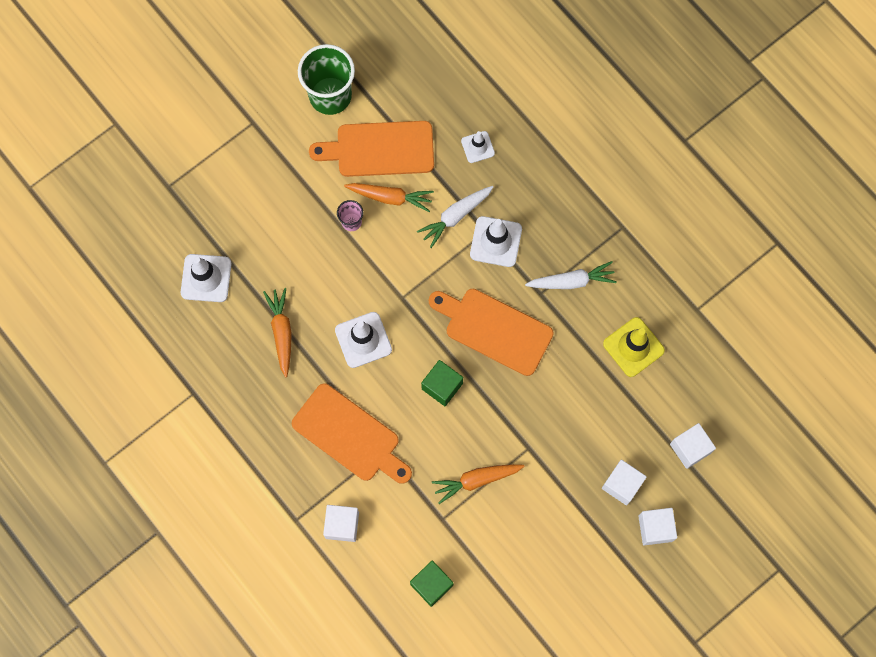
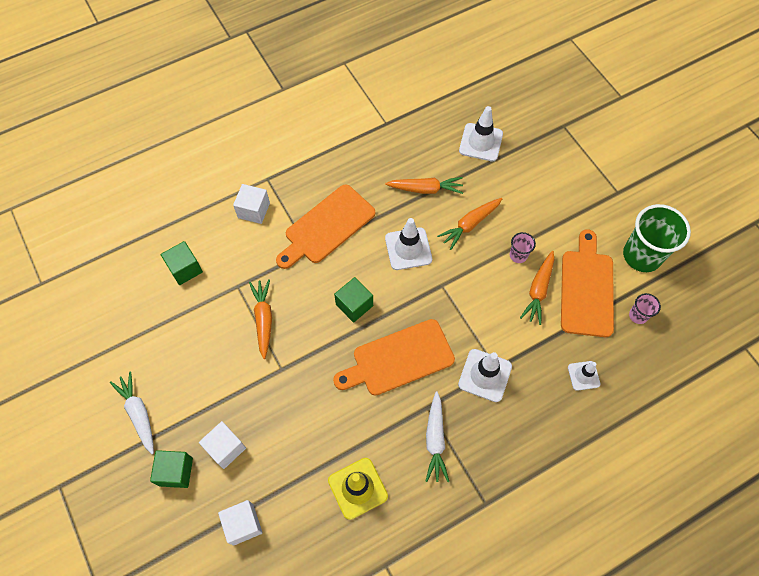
camera: 100 degrees right, 10 degrees down
(321, 277) = (470, 225): none -> orange carrot
(402, 98) = (638, 315): none -> pink cup
(455, 216) = (514, 343): white carrot -> white carrot (138, 414)
(494, 329) = (398, 359): orange cutting board -> orange cutting board turned 150 degrees counterclockwise
(655, 528) = (176, 472): white cube -> green cube

